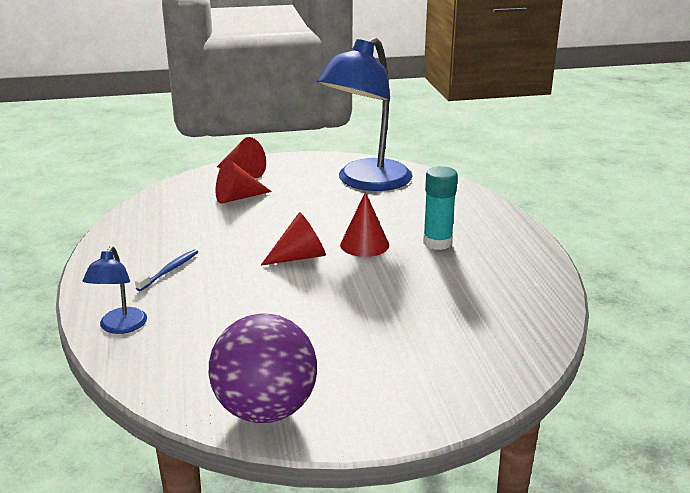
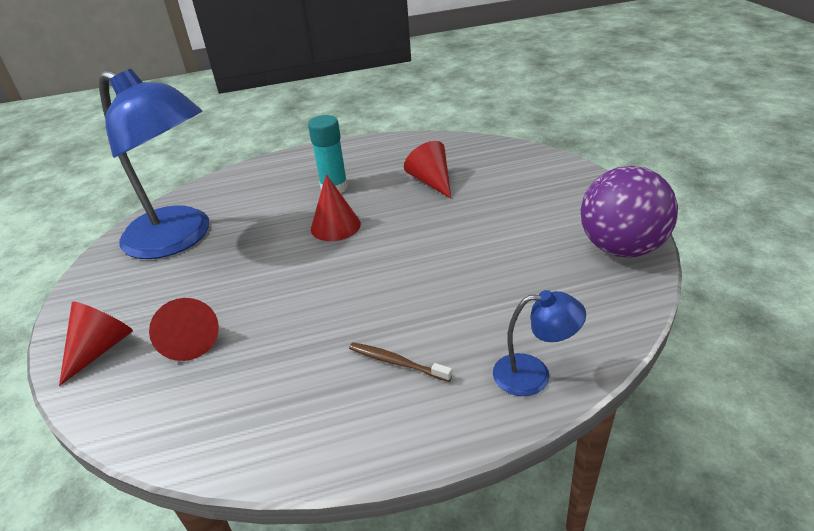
camera: 90 degrees left, 10 degrees up
(169, 270) = (397, 362): blue toothbrush -> brown toothbrush
(299, 257) = (361, 263): red cone -> red cone (431, 182)

